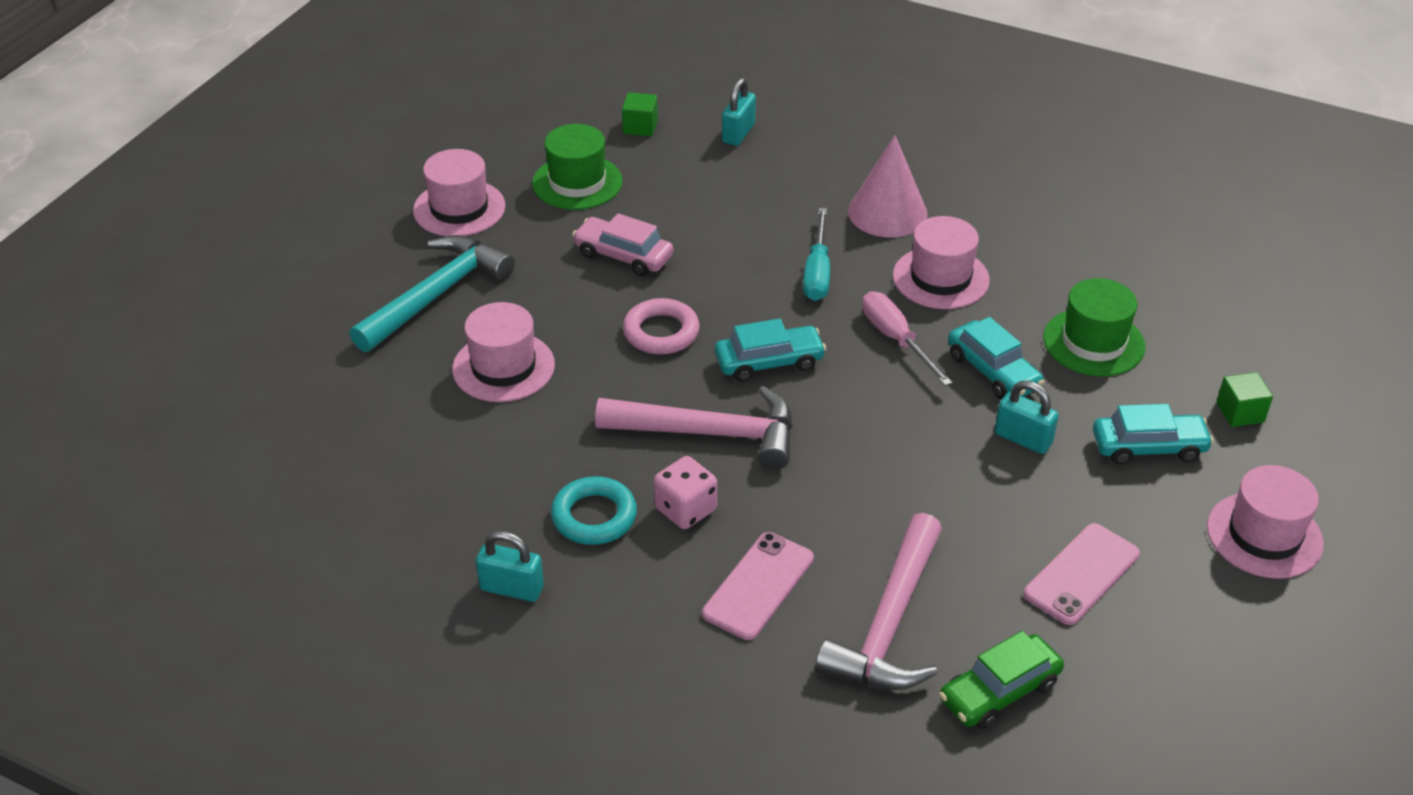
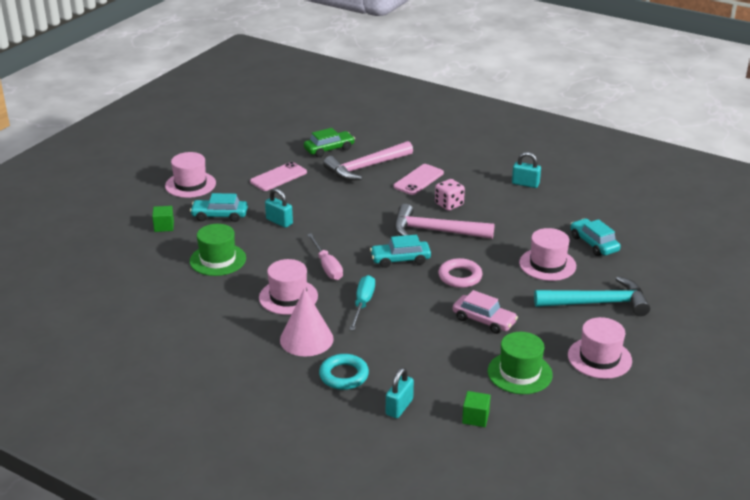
camera: 175 degrees left, 10 degrees down
(436, 295) = (597, 303): turquoise hammer -> turquoise hammer turned 135 degrees counterclockwise
(594, 516) = (491, 204): turquoise ring -> turquoise ring (344, 375)
(889, 623) = (366, 167): pink hammer -> pink hammer turned 150 degrees counterclockwise
(993, 371) = (280, 249): turquoise car -> turquoise car (594, 244)

